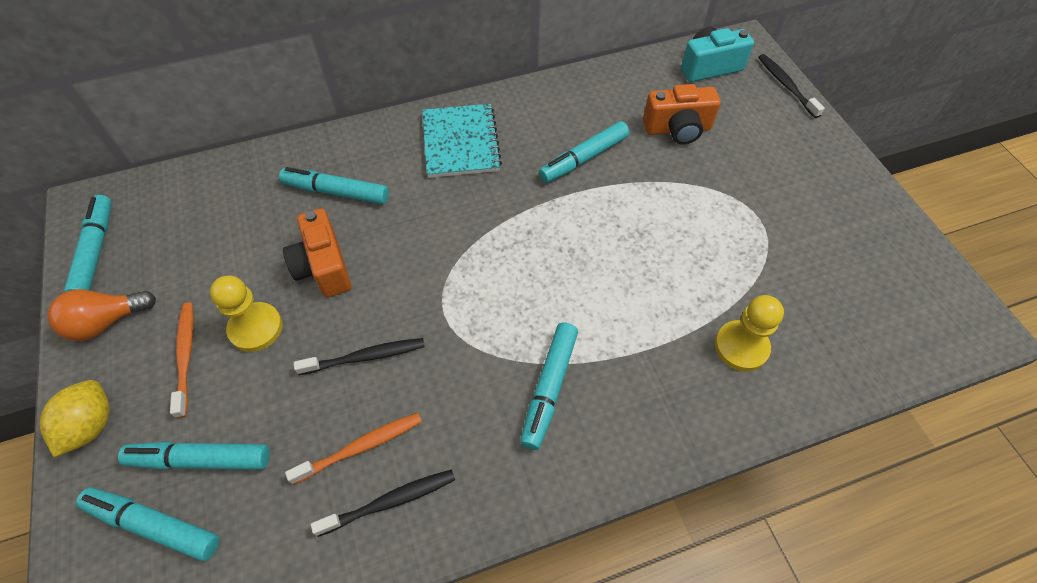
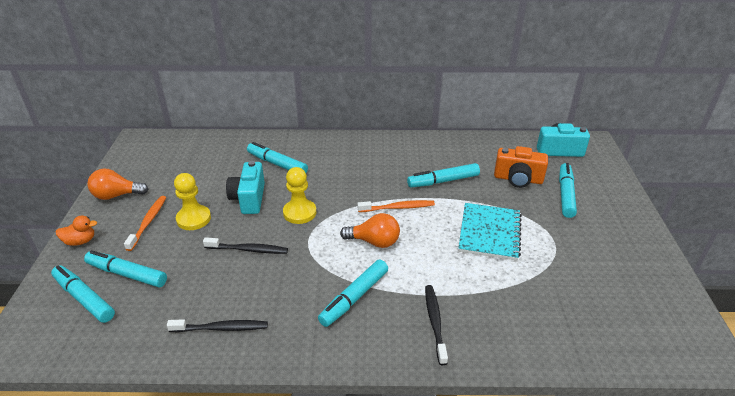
camera: 20 degrees right, 20 degrees down
(91, 425) = (80, 241): yellow lemon -> orange duck
(96, 251) = (130, 162): turquoise marker -> turquoise marker (565, 194)
(323, 267) = (249, 199): orange camera -> turquoise camera
(361, 447) = (220, 295): orange toothbrush -> orange toothbrush (398, 208)
(460, 142) = (366, 156): turquoise notebook -> turquoise notebook (489, 233)
(535, 288) = (374, 242): none -> orange light bulb
(741, 347) = (503, 312): yellow pawn -> yellow pawn (299, 213)
(786, 85) = (613, 171): black toothbrush -> black toothbrush (435, 322)

